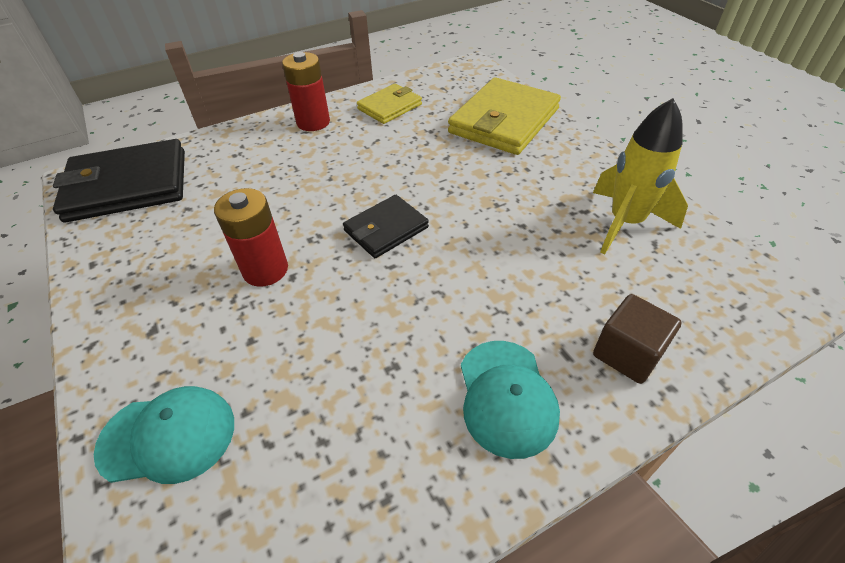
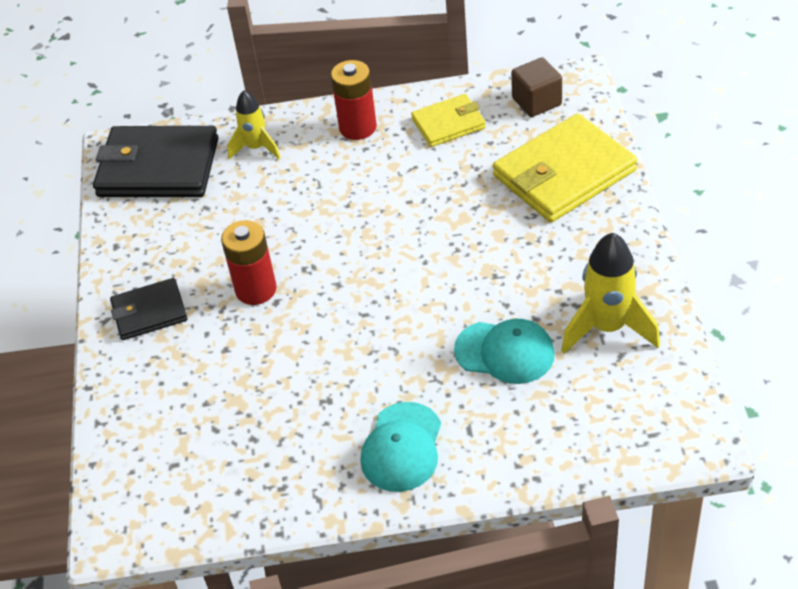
camera: 25 degrees right, 0 degrees up
(168, 436) = (148, 404): turquoise cap -> turquoise cap (505, 352)
(224, 153) = (256, 148): none -> yellow rocket
(386, 229) = (376, 276): black wallet -> black wallet (149, 312)
(627, 353) = (520, 443): brown cube -> brown cube (536, 102)

